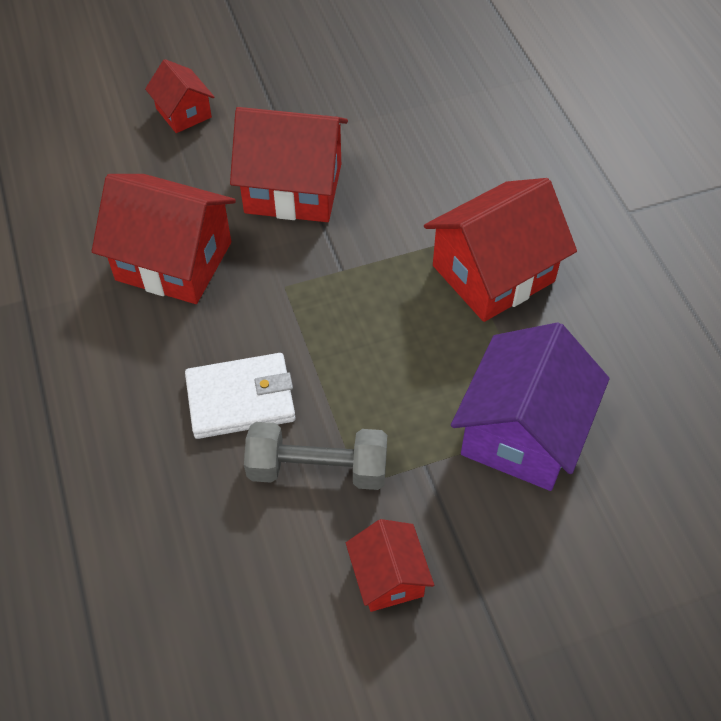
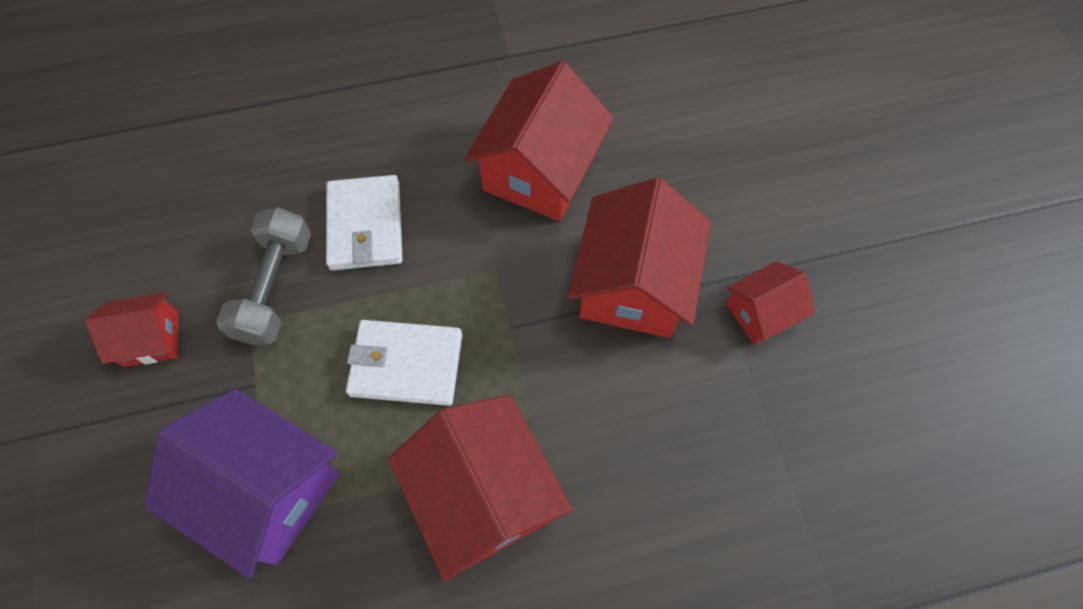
camera: 95 degrees right, 10 degrees up
(183, 113) = (754, 178): red house -> red house (761, 312)
(387, 342) = (406, 364): none -> white wallet

